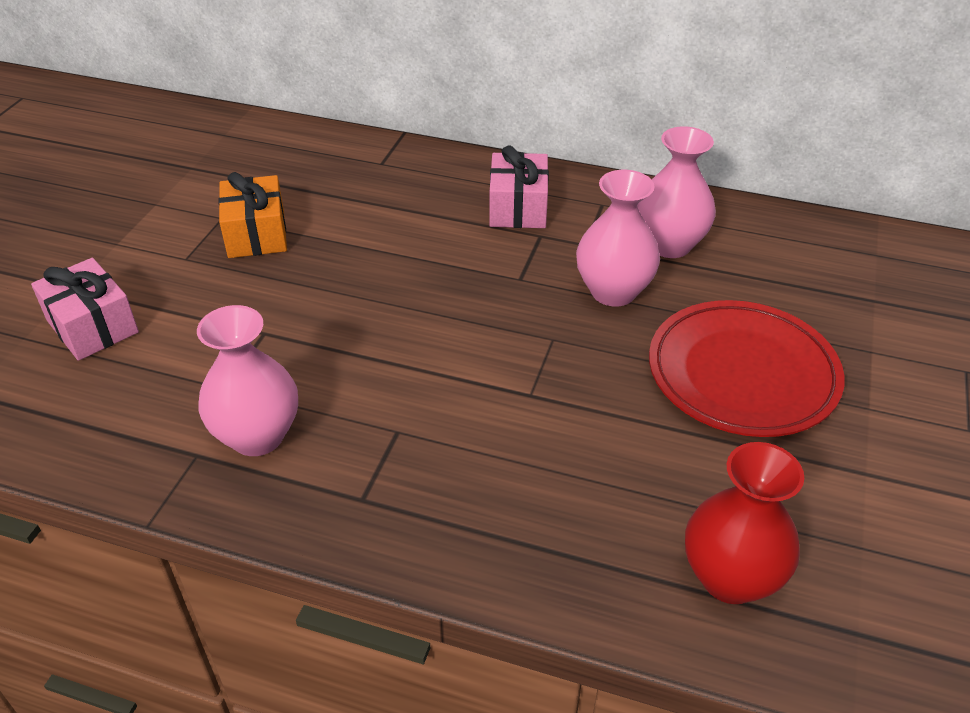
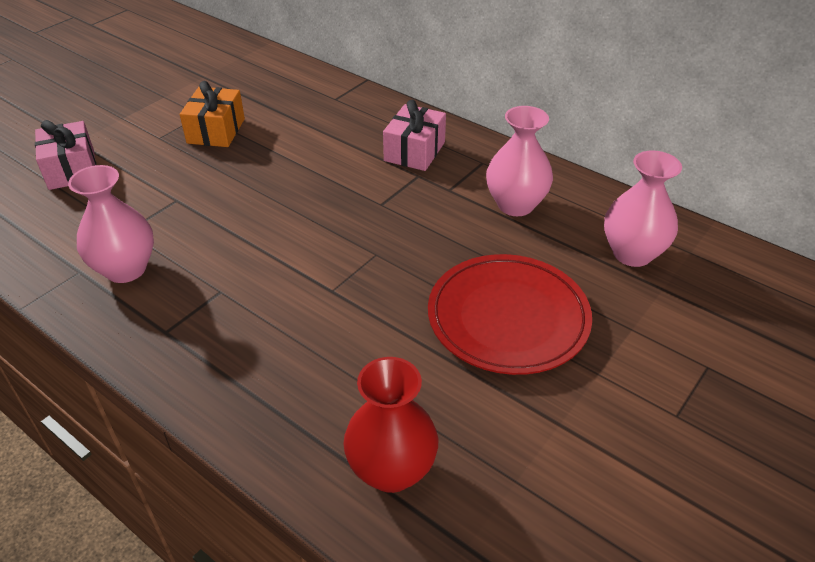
camera: 20 degrees right, 0 degrees up
(613, 291) = (446, 230): pink vase -> pink vase (632, 253)

